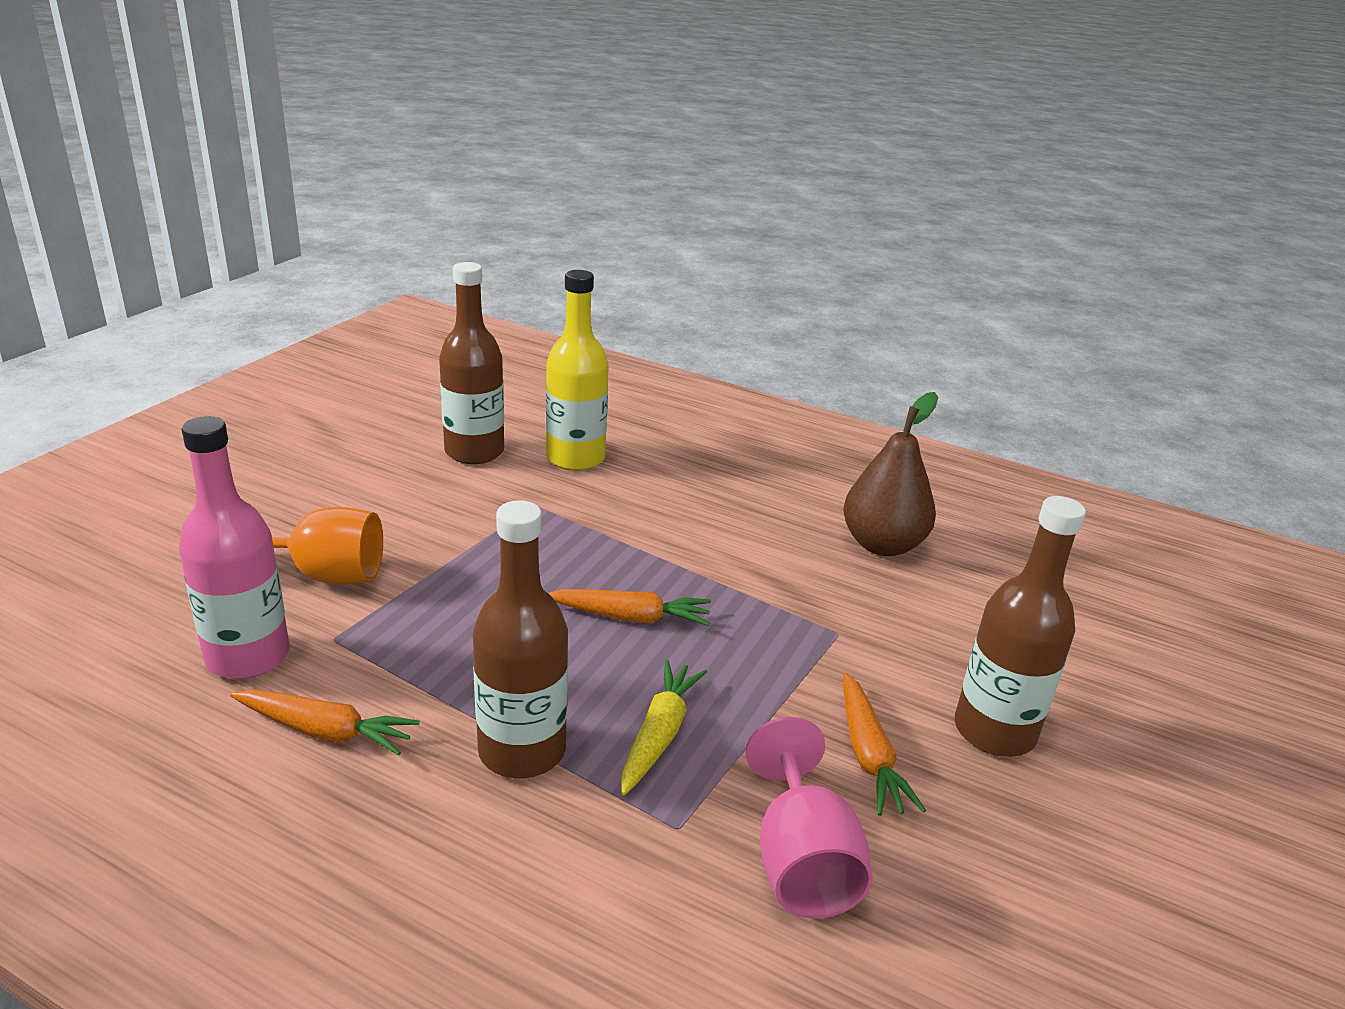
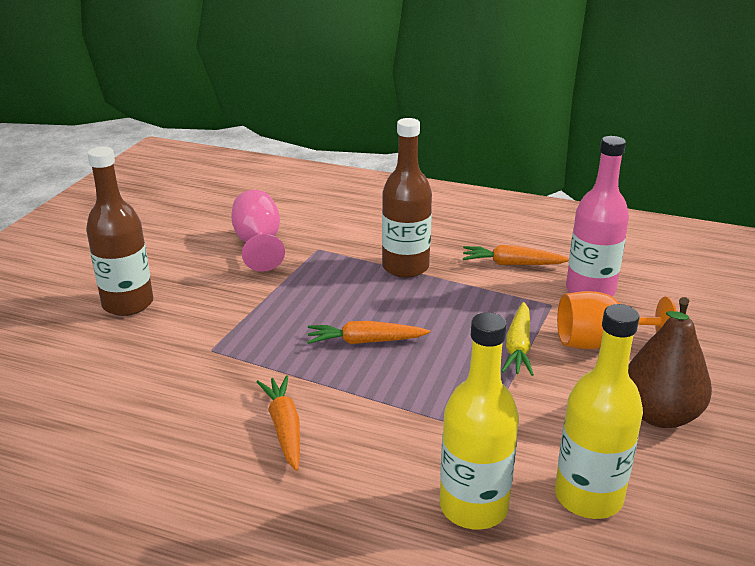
camera: 175 degrees right, 0 degrees up
(474, 452) = (588, 497): brown bottle -> yellow bottle
(659, 734) = (333, 281): yellow carrot -> yellow carrot (518, 347)
(868, 755) = (212, 285): orange carrot -> orange carrot (284, 428)
(882, 544) = (143, 437): brown pear -> brown pear (660, 415)

